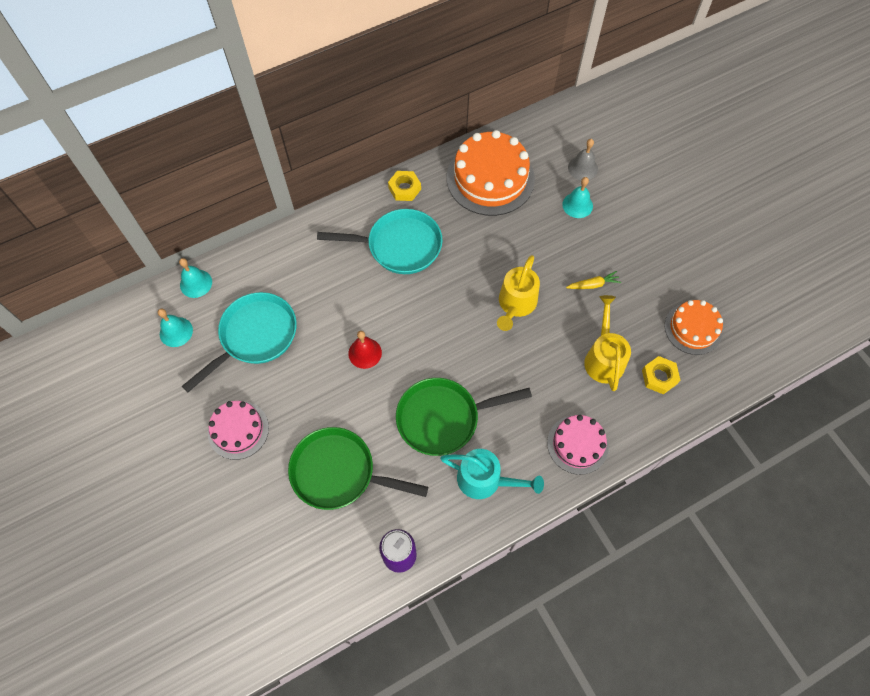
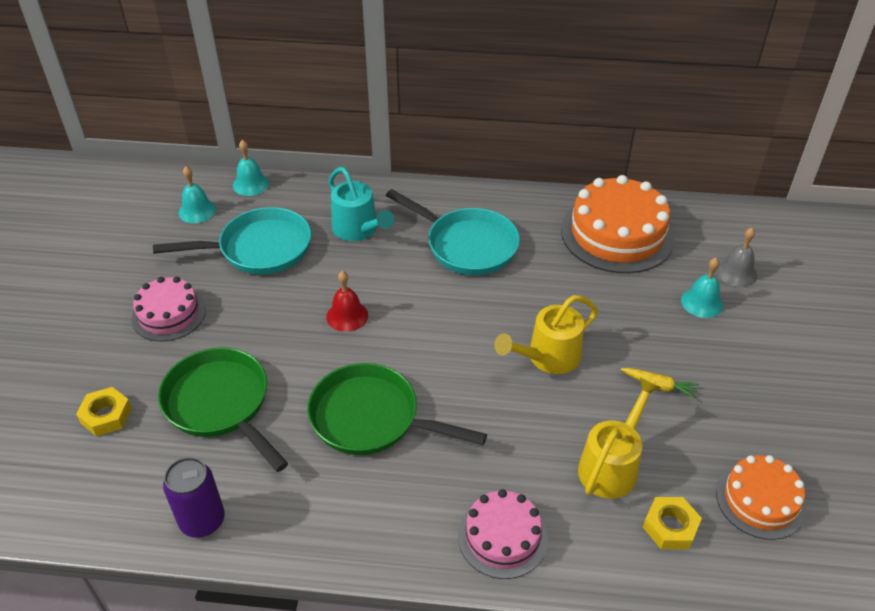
camera: 35 degrees right, 20 degrees down
(404, 188) = (516, 202): yellow nut -> yellow nut (106, 415)
(485, 480) = (362, 506): turquoise watering can -> turquoise watering can (359, 230)

